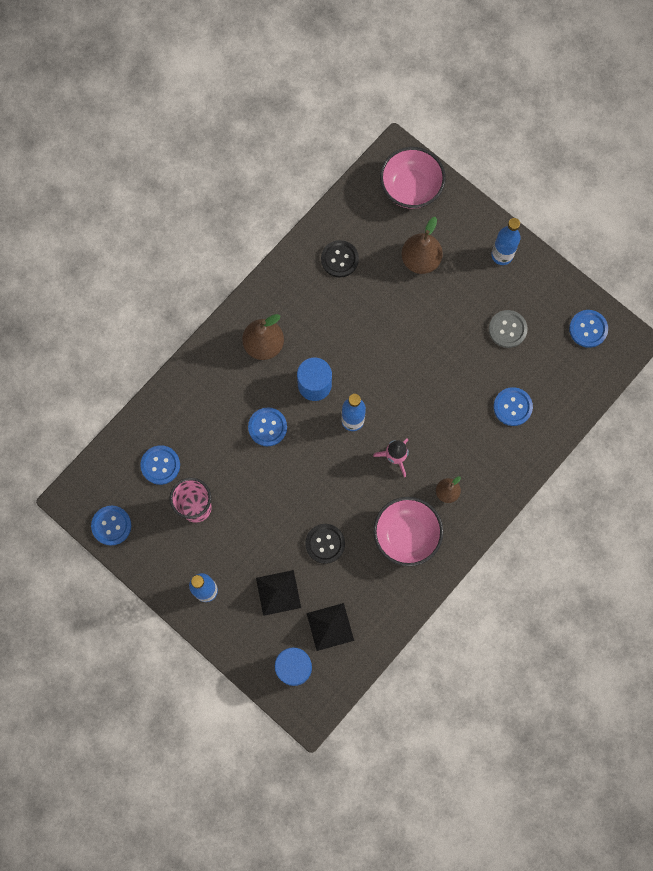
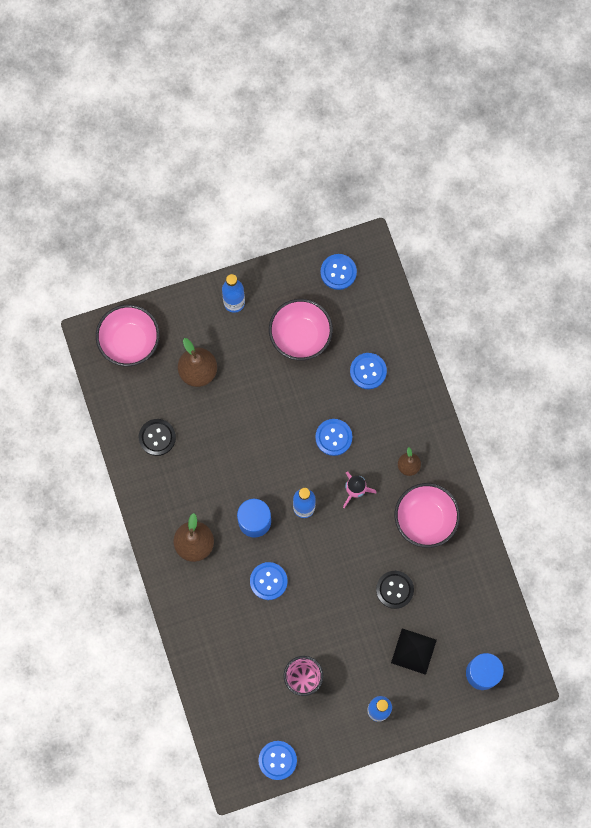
camera: 60 degrees left, 0 degrees up
(160, 465) = (249, 690): blue button -> blue button (333, 437)
(330, 626) = (465, 624): black pyramid -> none
(507, 329) = (300, 336): grey button -> pink bowl

